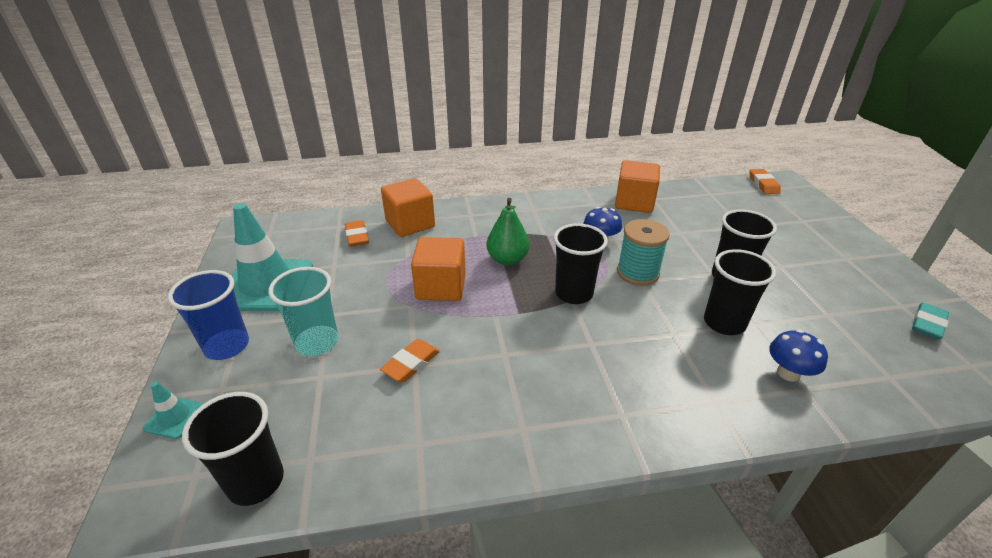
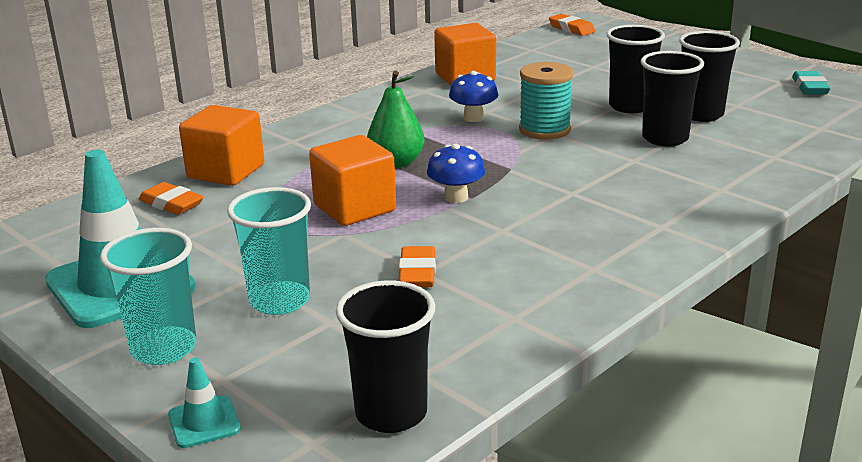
camera: 35 degrees left, 10 degrees down
(227, 346) = (164, 349): blue cup -> turquoise cup
(573, 293) = (505, 165): black cup -> black cup (701, 114)
(788, 373) = (751, 152): blue mushroom -> blue mushroom (456, 197)

